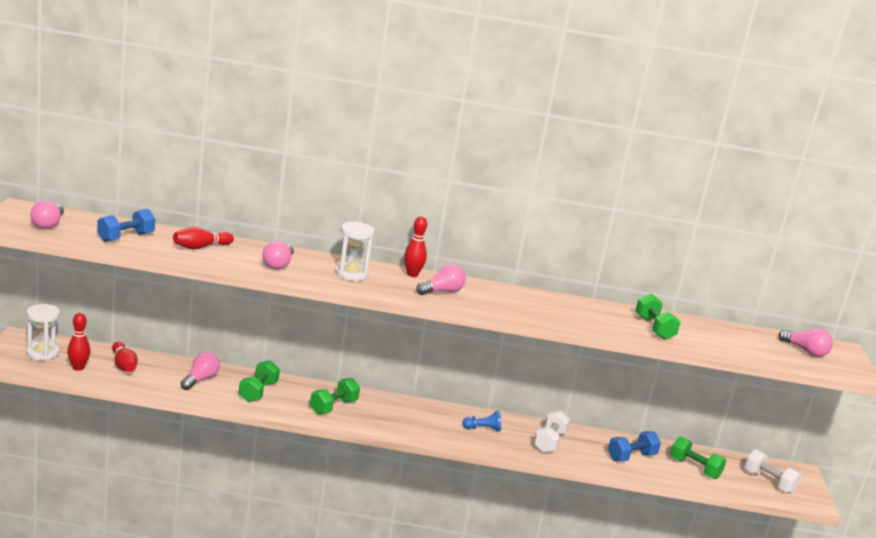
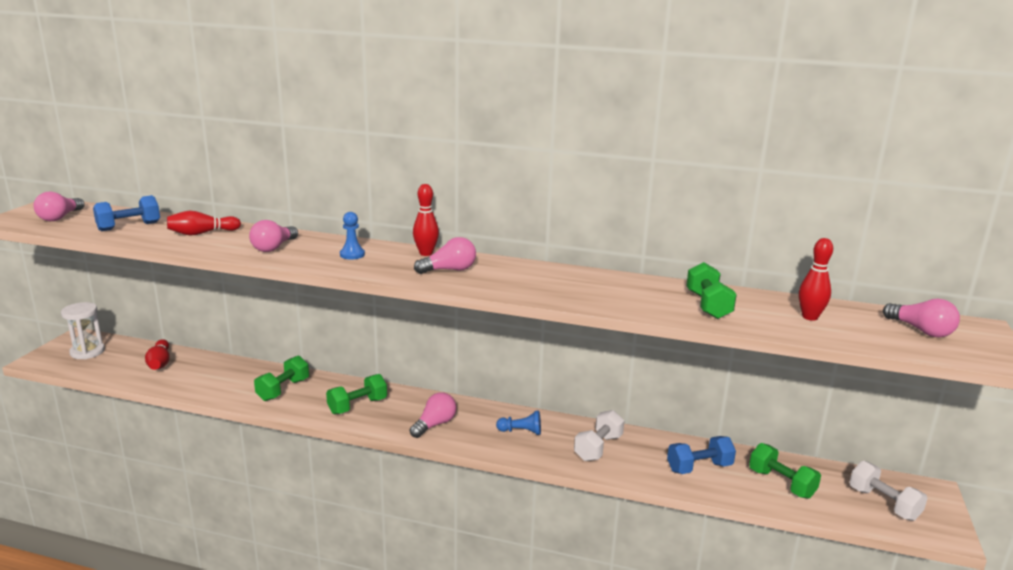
camera: 15 degrees right, 0 degrees up
(78, 367) = (112, 366): red bowling pin -> red bowling pin (810, 317)
(200, 380) = (229, 377): pink light bulb -> pink light bulb (434, 425)
(351, 274) = (352, 255): white hourglass -> blue pawn

